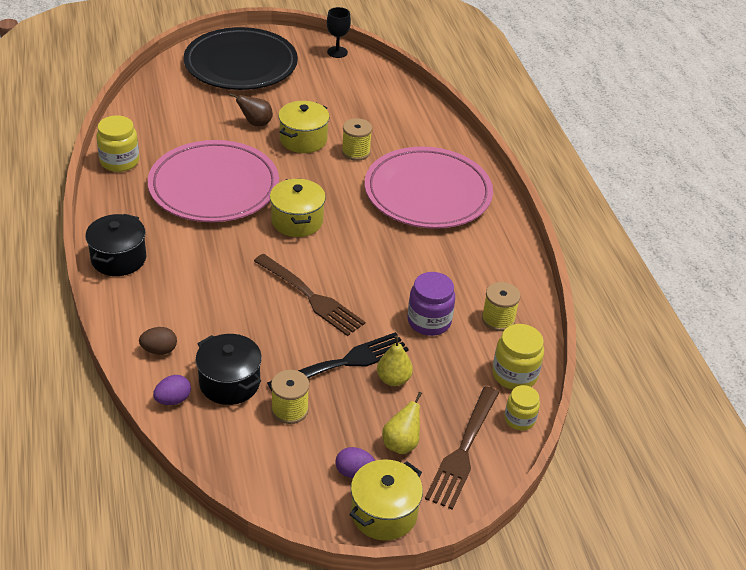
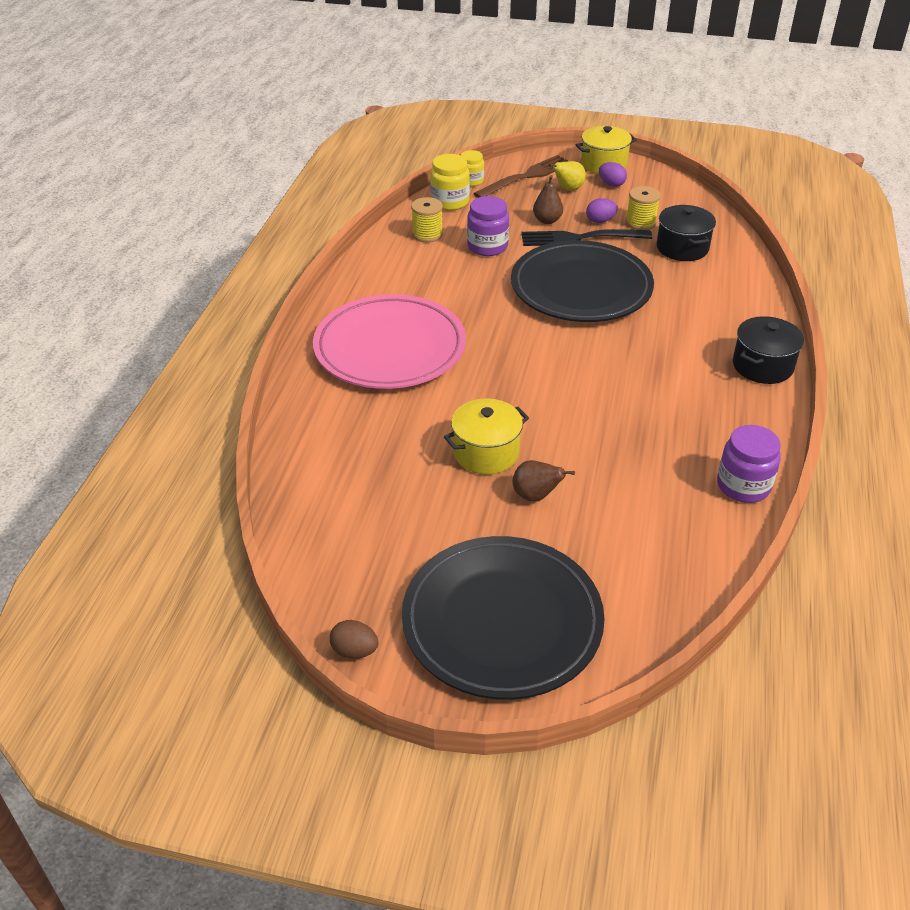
camera: 150 degrees left, 0 degrees up
(119, 161) = (743, 486): yellow jar -> purple jar
(159, 350) = (736, 282): brown egg -> brown egg (354, 651)
(173, 400) = (733, 248): purple egg -> purple egg (600, 221)
(214, 187) = (631, 418): pink plate -> none
(297, 221) = (554, 356): yellow pot -> none
(310, 296) = (581, 288): brown fork -> black plate
(337, 52) = (327, 602): black goblet -> none
(356, 152) = (431, 417): yellow spool -> none
(393, 379) = (547, 220): yellow pear -> brown pear

